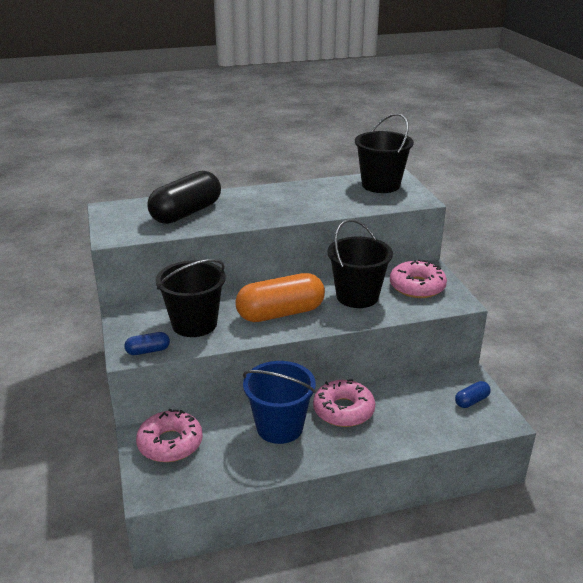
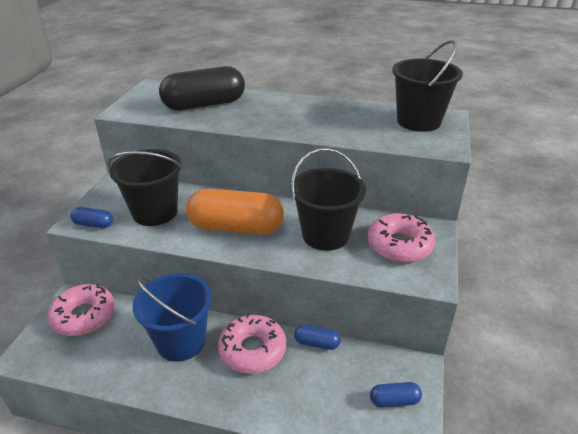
camera: 30 degrees right, 5 degrees up
(387, 387) = (316, 343): none -> blue capsule

